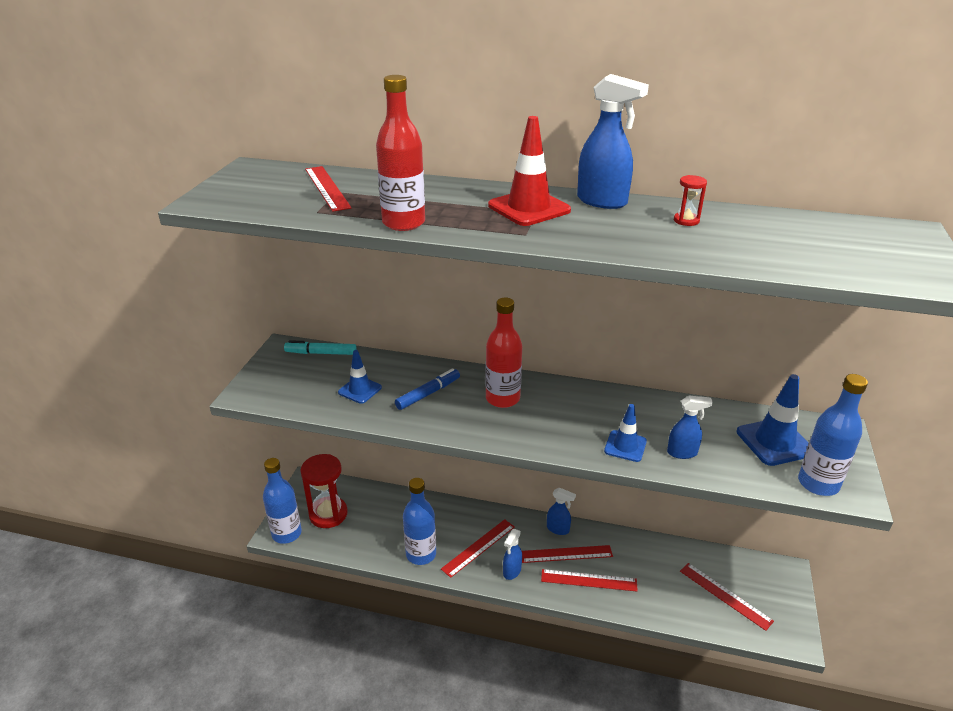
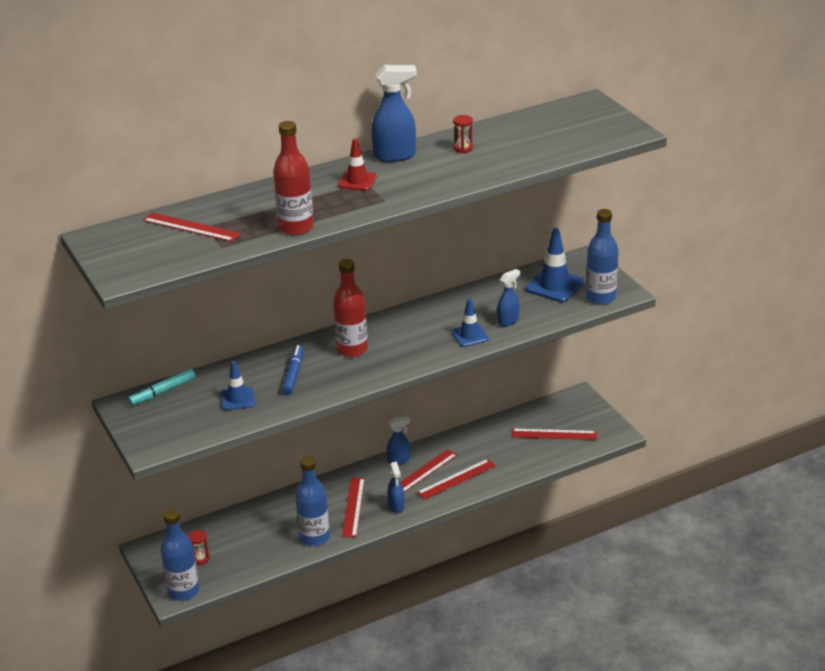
camera: 40 degrees left, 0 degrees up
(328, 514) = (200, 558): red hourglass -> red hourglass, size x0.45
(529, 208) = (357, 181): red traffic cone -> red traffic cone, size x0.64

